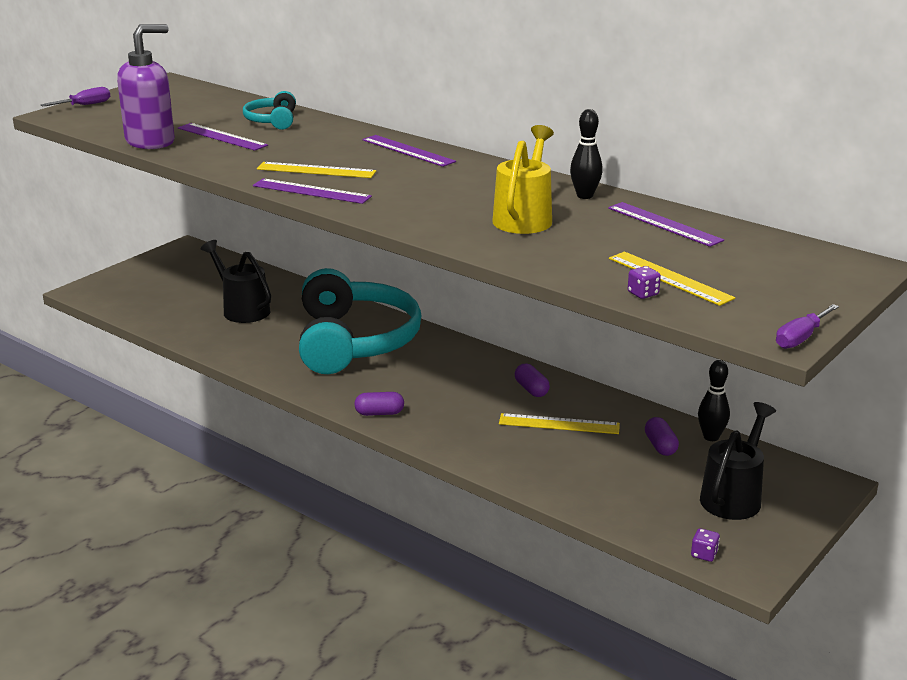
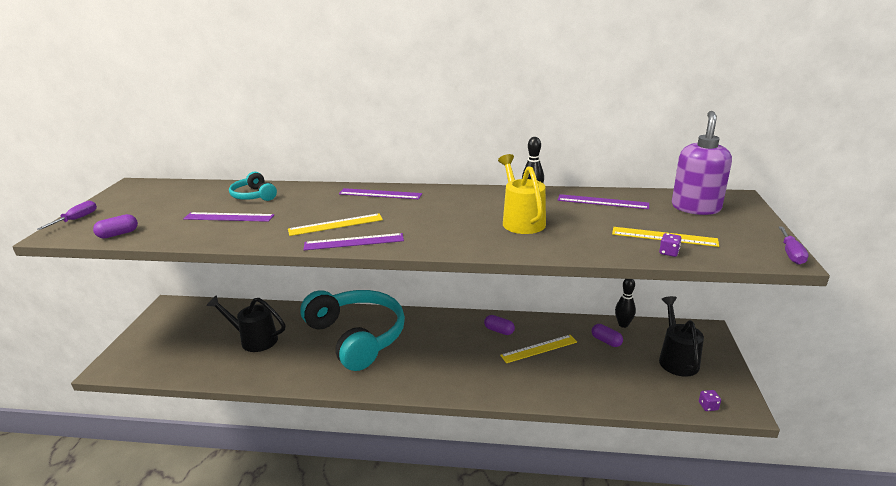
camera: 30 degrees left, 0 degrees up
(151, 142) = (172, 236): purple soap dispenser -> purple soap dispenser (695, 208)
(379, 413) = (426, 386): purple capsule -> purple capsule (118, 234)

